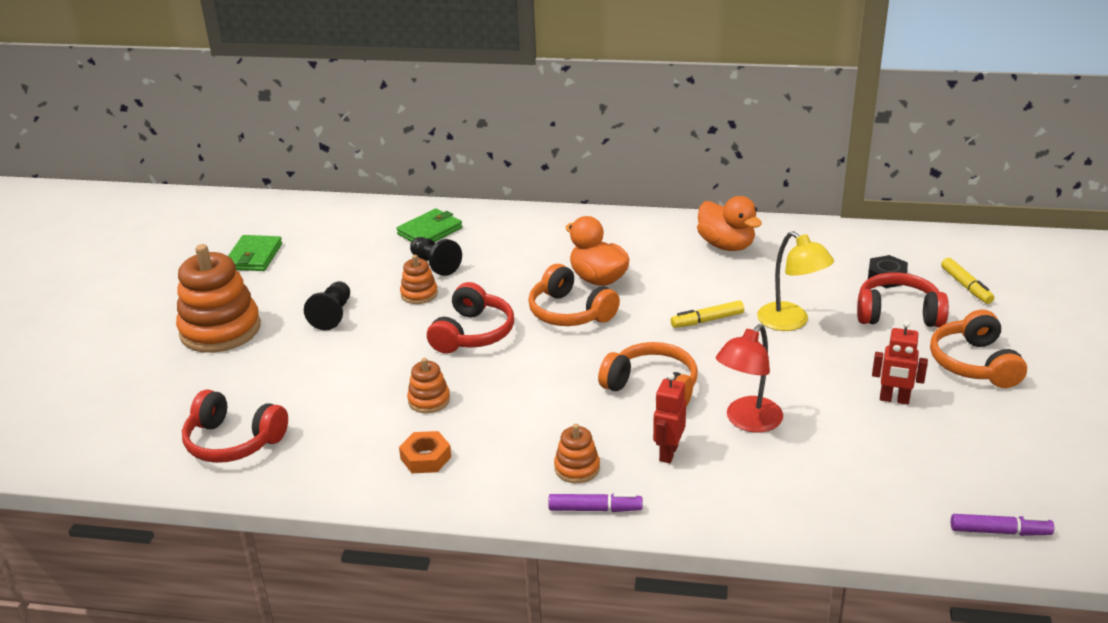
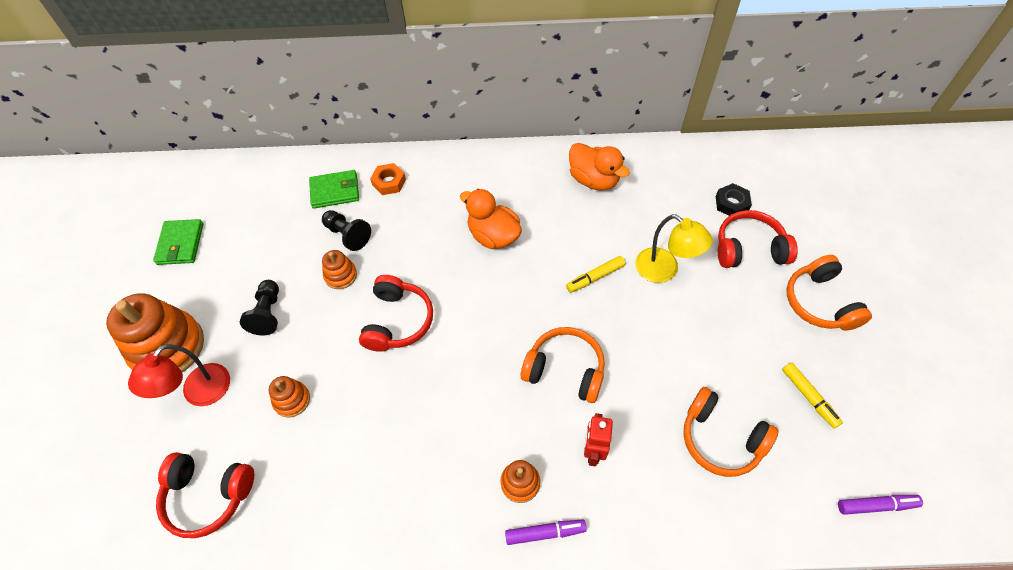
camera: 10 degrees left, 25 degrees up
(426, 458) = (386, 490): orange nut -> orange nut (389, 182)
(429, 400) = (375, 414): orange stacking toy -> orange stacking toy (292, 400)
(430, 231) = (335, 191): green wallet -> green wallet turned 45 degrees clockwise
(570, 312) = (477, 282): orange headphones -> orange headphones (720, 439)
(747, 421) = (651, 401): red lamp -> red lamp (199, 393)
(894, 399) = (765, 356): red robot -> none
(966, 286) = (796, 208): yellow marker -> yellow marker (809, 397)

